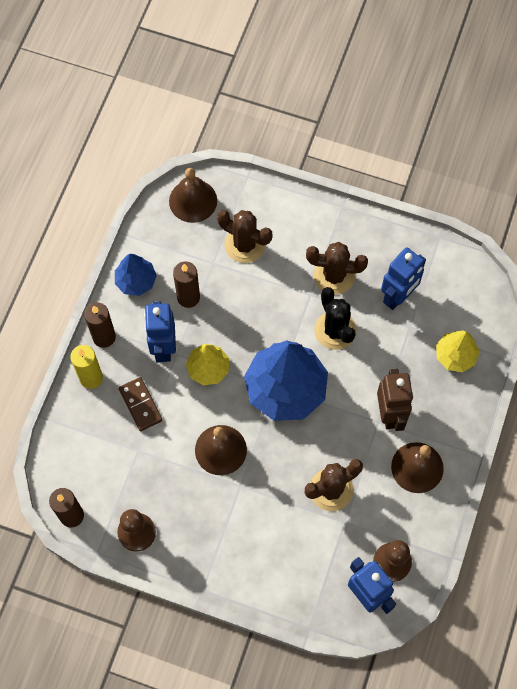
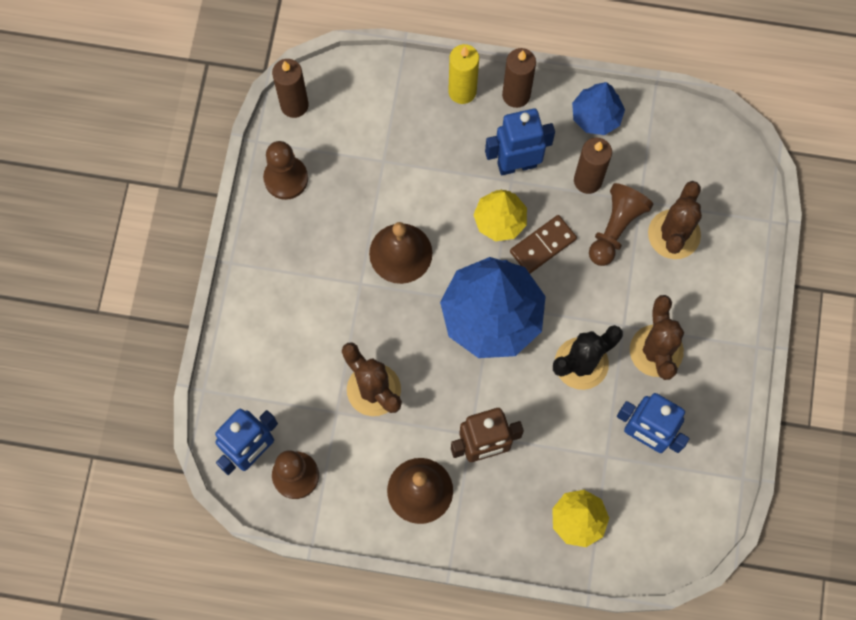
camera: 80 degrees right, 5 degrees up
(140, 405) = (439, 152): brown domino -> brown domino (543, 245)
(193, 200) = (720, 161): brown bell -> none
(232, 285) = (615, 228): none -> brown pawn

